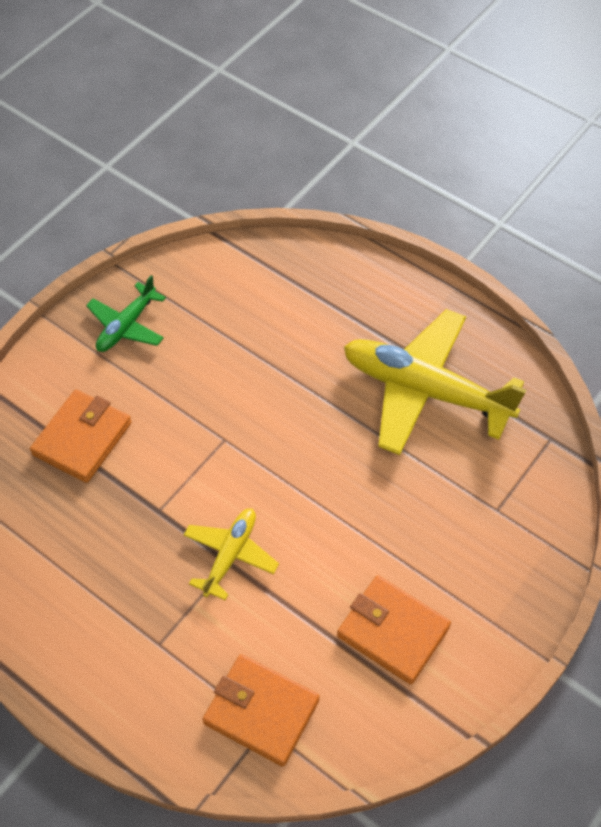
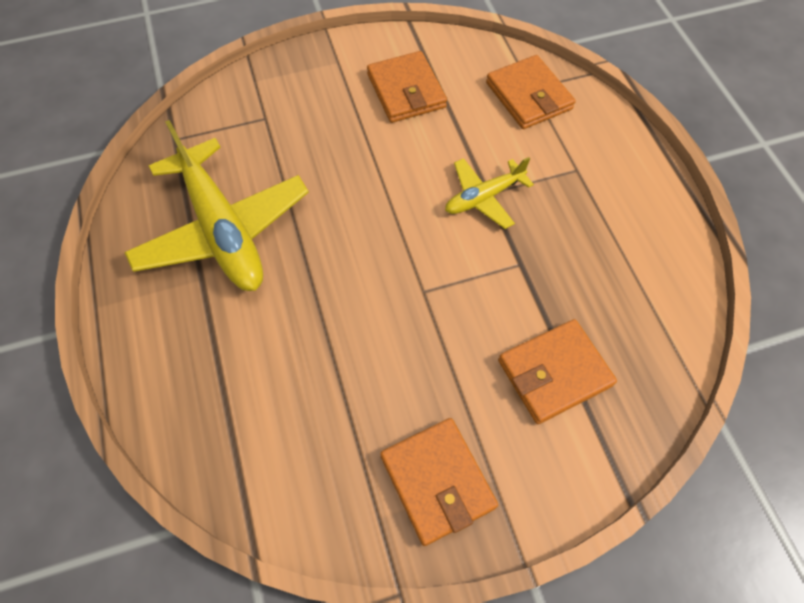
camera: 145 degrees left, 5 degrees up
(126, 326) = (437, 481): green plane -> orange wallet

